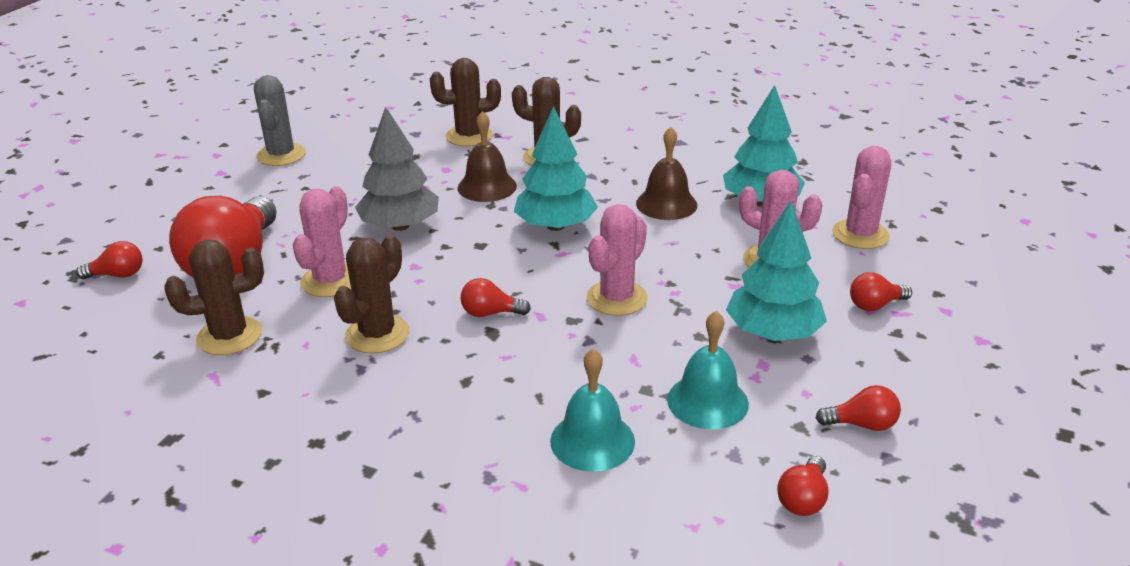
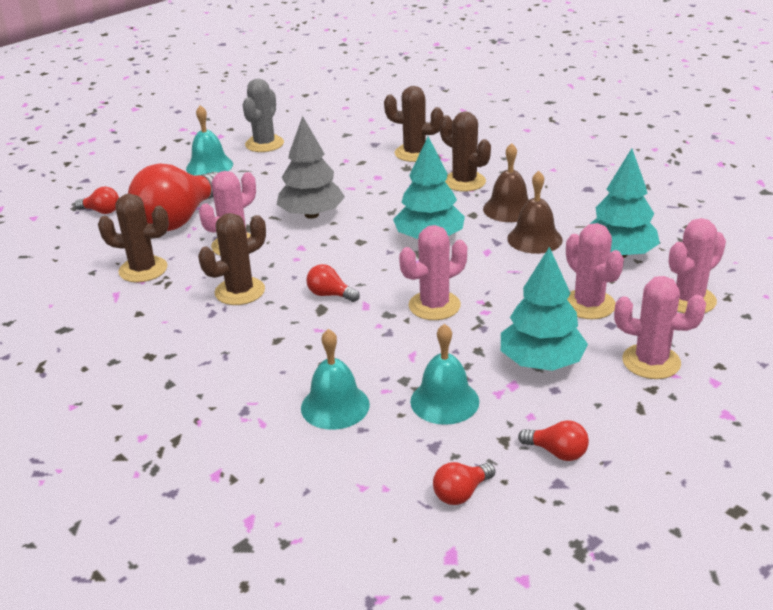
camera: 25 degrees right, 0 degrees up
(228, 193) = (209, 166): none -> turquoise bell
(487, 187) = (398, 197): brown bell -> brown bell (509, 209)
(875, 305) = (651, 362): red light bulb -> pink cactus

